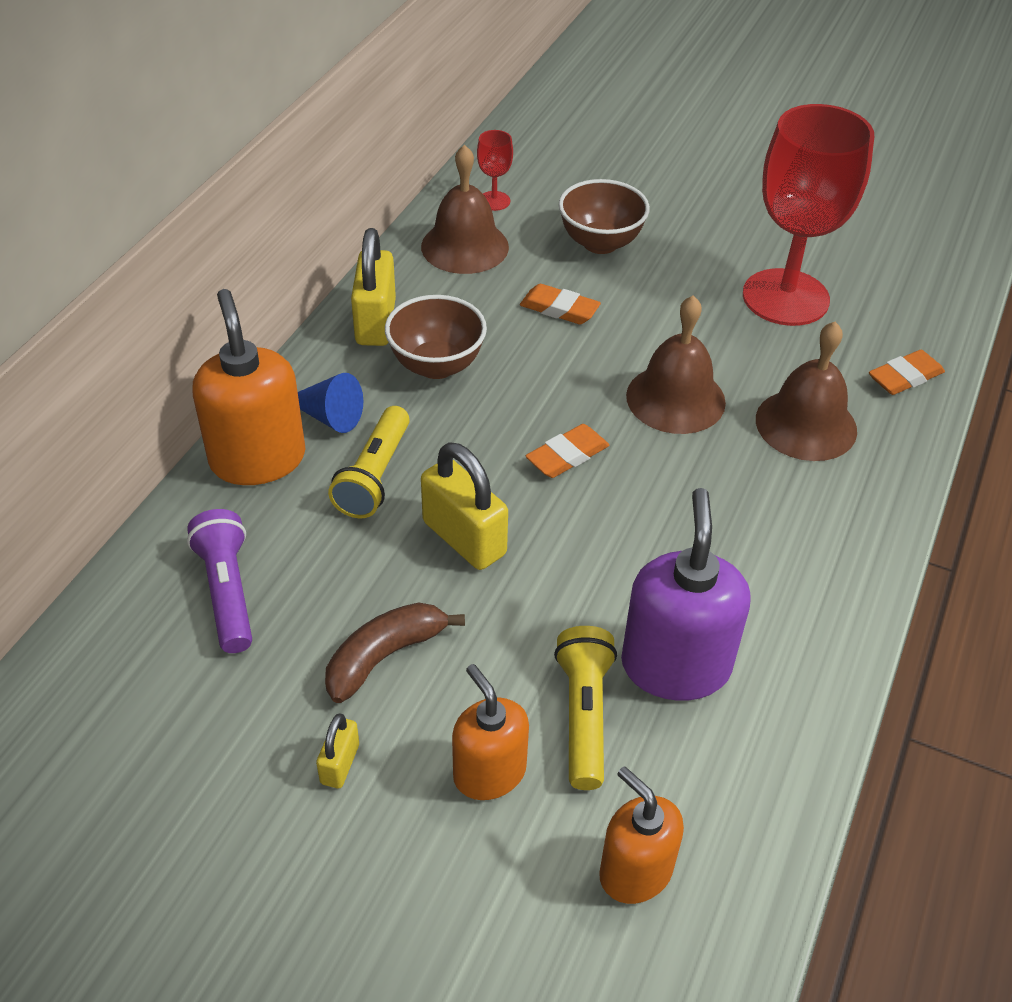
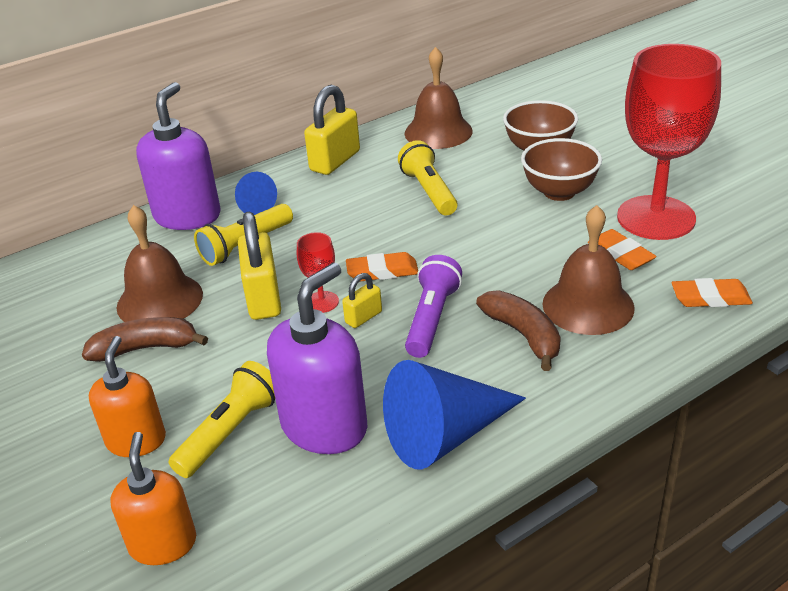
camera: 35 degrees right, 10 degrees down
(227, 592) = (97, 281): purple flashlight -> purple flashlight (432, 319)
(258, 459) = (187, 216): orange soap dispenser -> purple soap dispenser
(340, 764) = (58, 398): yellow padlock -> yellow padlock (363, 317)
(436, 365) = (349, 195): brown bowl -> brown bowl (559, 192)
(494, 201) = (486, 110): red goblet -> red goblet (322, 302)
(526, 333) = (429, 191): none -> yellow flashlight
(559, 309) = (467, 183): orange eraser -> orange eraser (620, 254)
(675, 398) = (498, 259): brown bell -> brown bell (160, 300)
(775, 481) = (523, 335): none -> brown banana
(798, 624) = (445, 435): none -> blue cone

